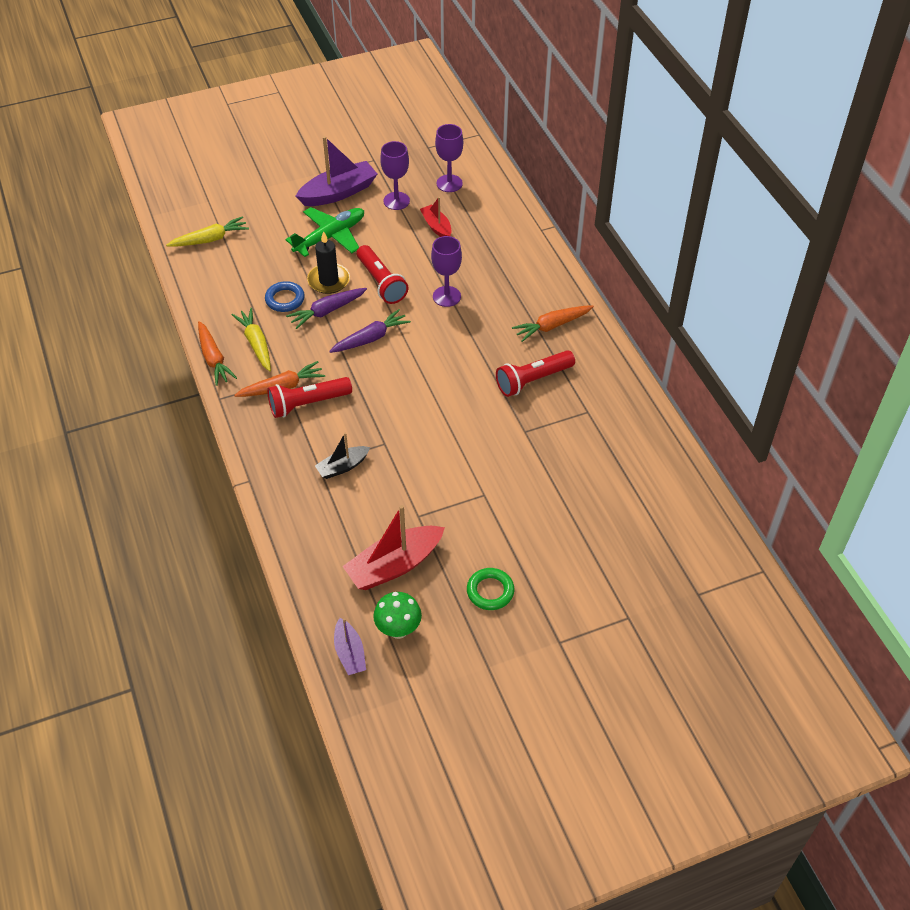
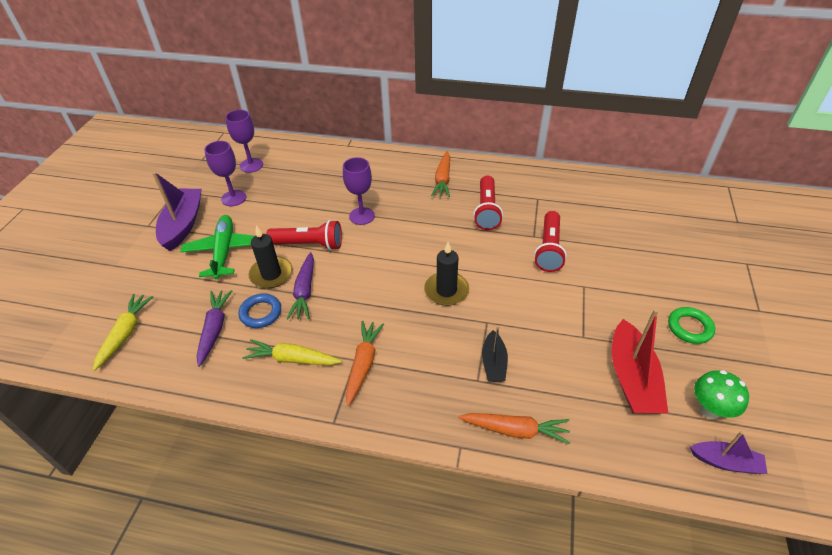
camera: 55 degrees left, 5 degrees down
(214, 359) = (278, 403): orange carrot -> orange carrot (515, 430)
(307, 404) = (399, 354): red flashlight -> red flashlight (548, 249)
(371, 338) = (362, 277): purple carrot -> purple carrot (215, 329)
(400, 400) = (446, 291): none -> black candle
(436, 227) = (286, 190): red boat -> none

